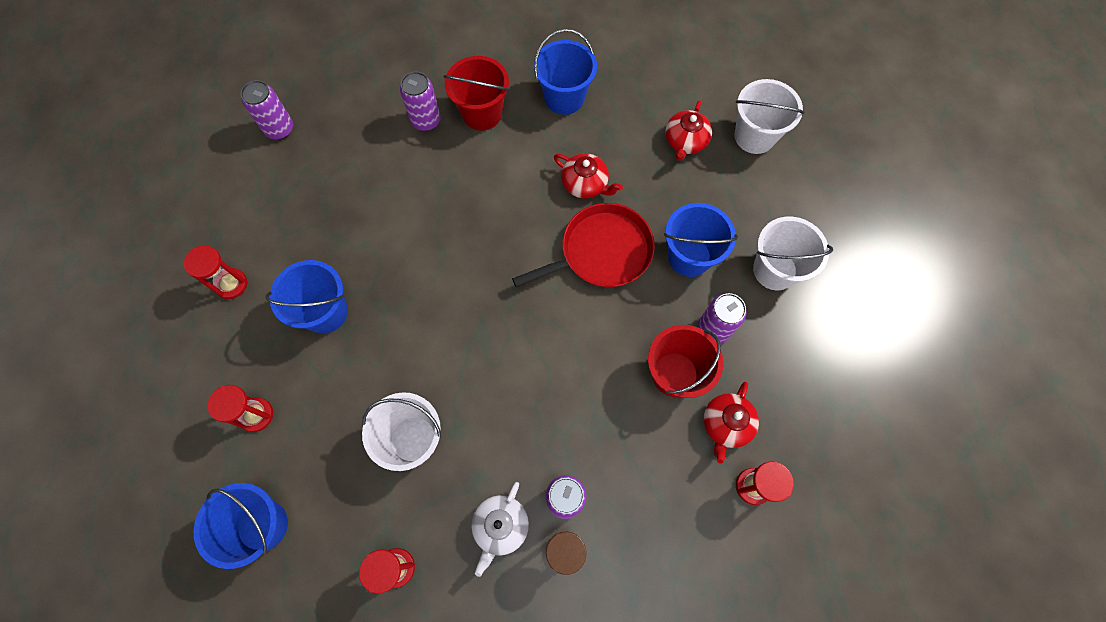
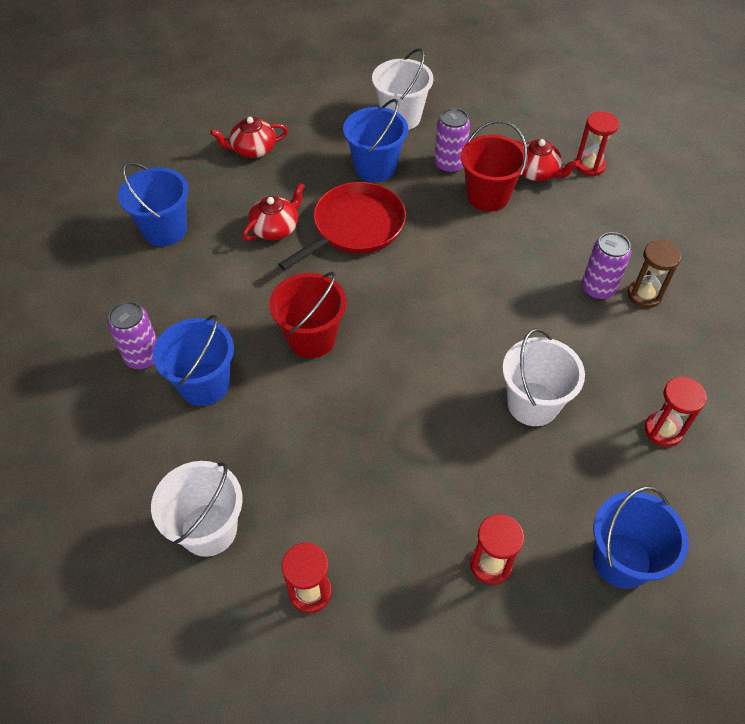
camera: 80 degrees left, 15 degrees down
(279, 129) = (89, 524): purple can -> none
(325, 312) = (371, 481): blue bucket -> blue bucket (204, 384)
(482, 113) = (155, 303): red bucket -> red bucket (311, 338)
(500, 527) = (623, 340): white teapot -> none
(601, 252) = (355, 227): red pan -> red pan turned 60 degrees clockwise
(685, 141) = (253, 149): red teapot -> red teapot turned 135 degrees clockwise
(754, 136) = (264, 104): white bucket -> white bucket (209, 529)

